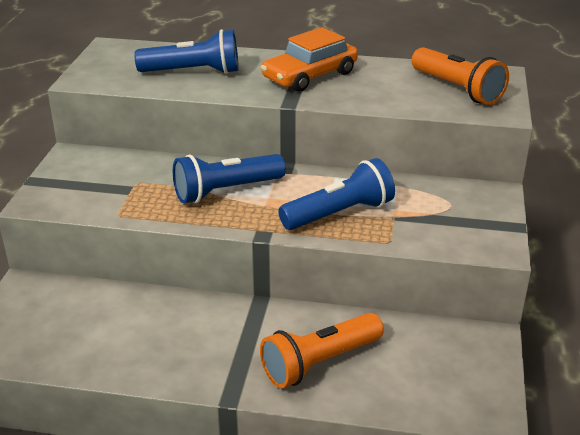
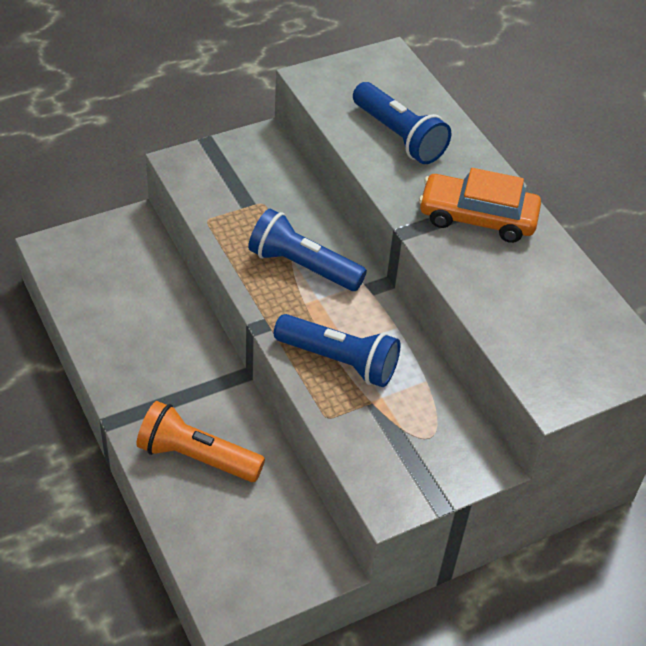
camera: 50 degrees right, 15 degrees up
(457, 89) = (567, 341): orange flashlight -> none

